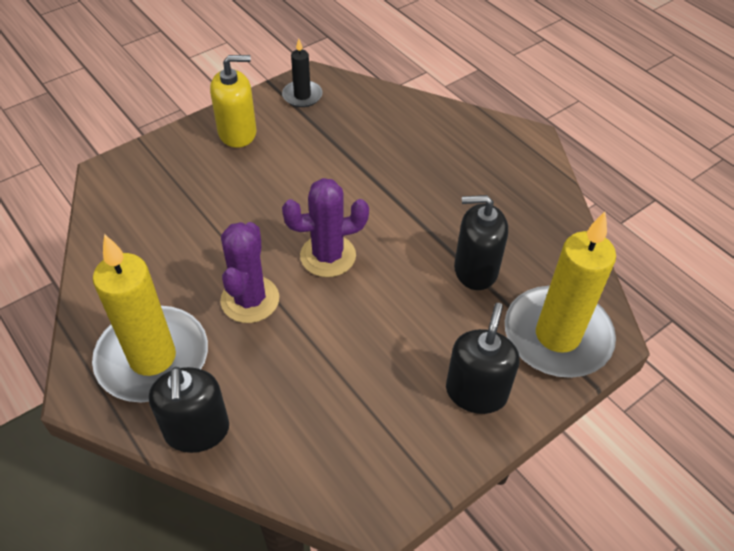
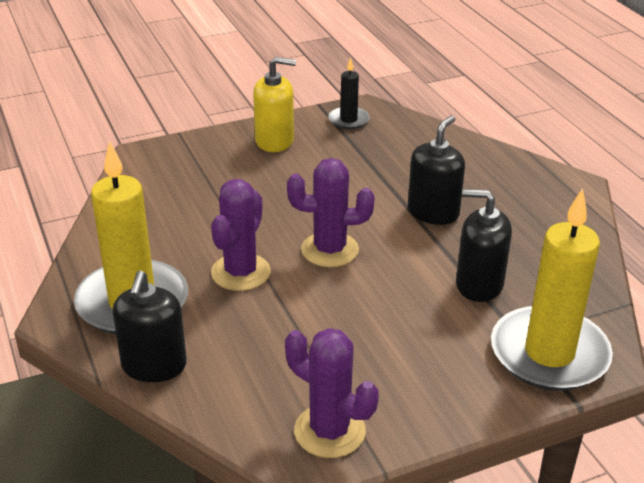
camera: 15 degrees right, 15 degrees down
(387, 469) = (329, 431): none -> purple cactus
(476, 392) = (445, 385): black soap dispenser -> black soap dispenser (433, 212)

